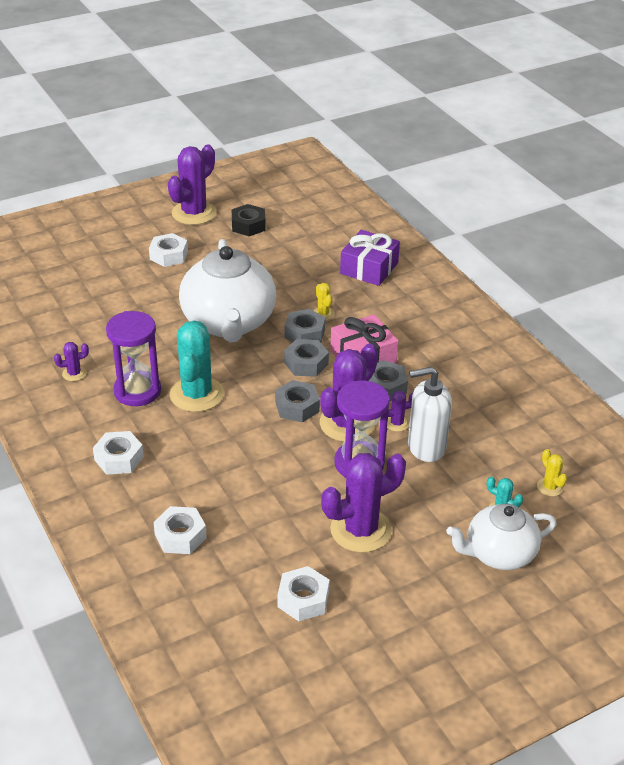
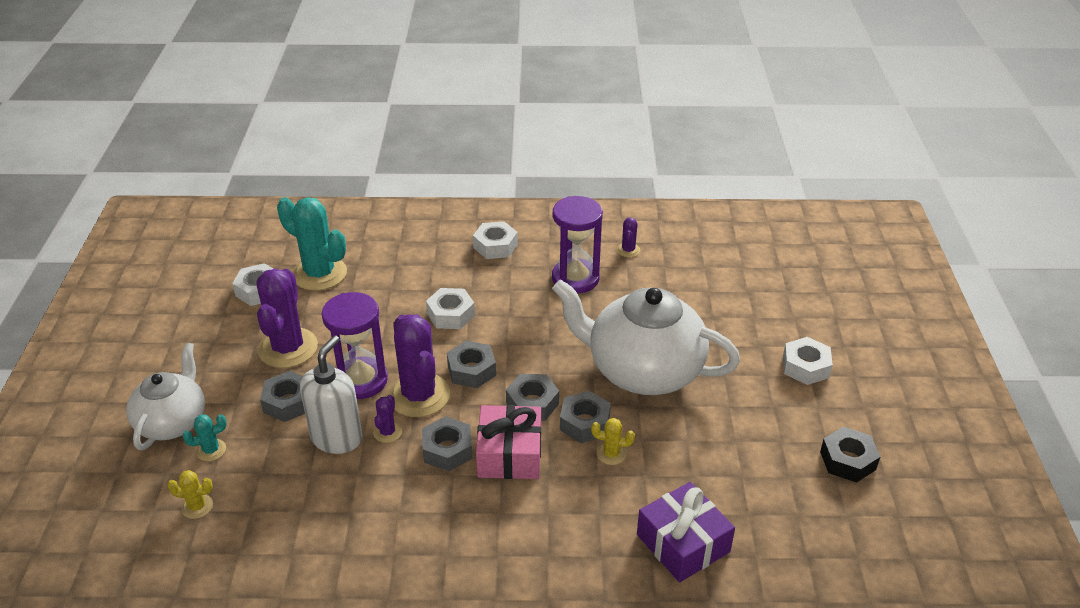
camera: 120 degrees right, 0 degrees up
(180, 536) = (381, 252): white nut -> white nut (451, 314)
(194, 213) = (900, 419): purple cactus -> none
(196, 394) = (542, 312): turquoise cactus -> turquoise cactus (319, 274)
(417, 494) = (288, 402): none -> grey nut

